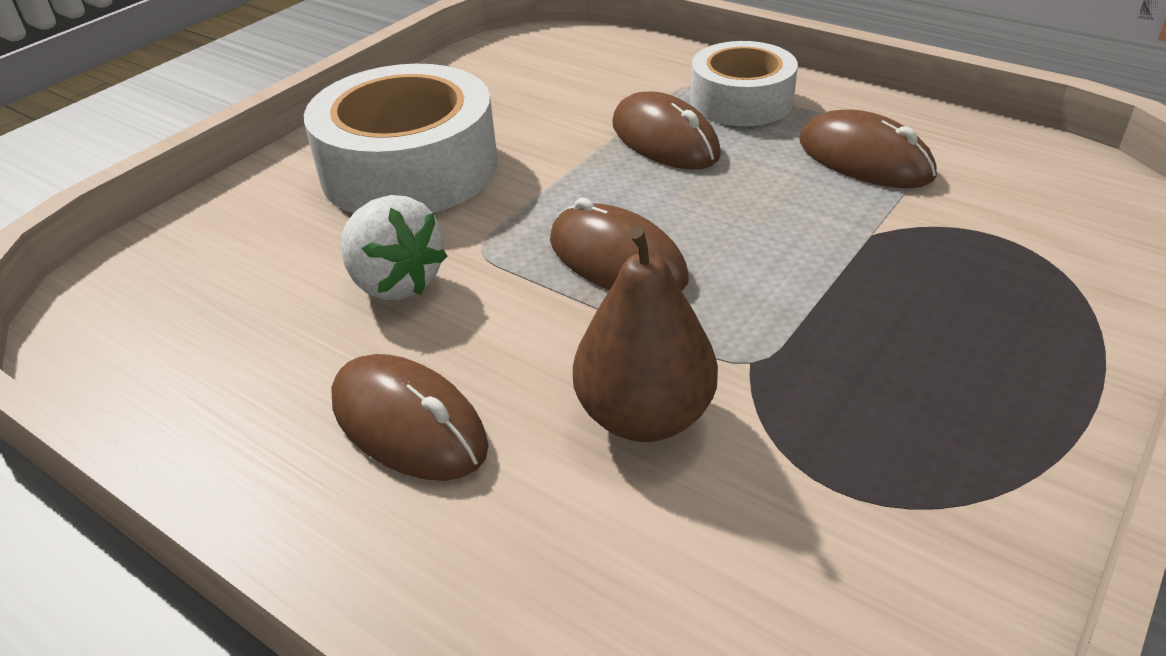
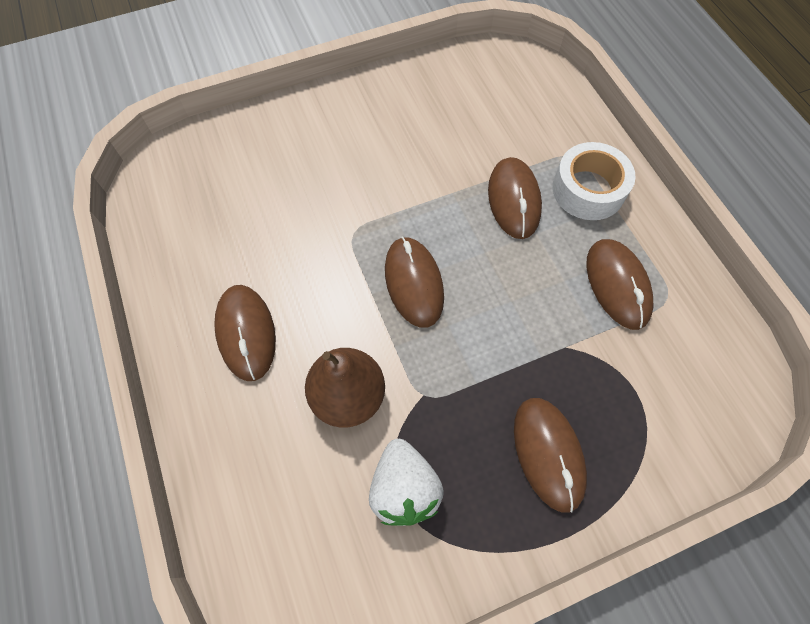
camera: 30 degrees right, 25 degrees up
(395, 282) = (298, 234): white strawberry -> white strawberry (404, 489)
(409, 168) = (359, 146): white tape -> none
(972, 338) = (548, 453): none -> brown mouse

